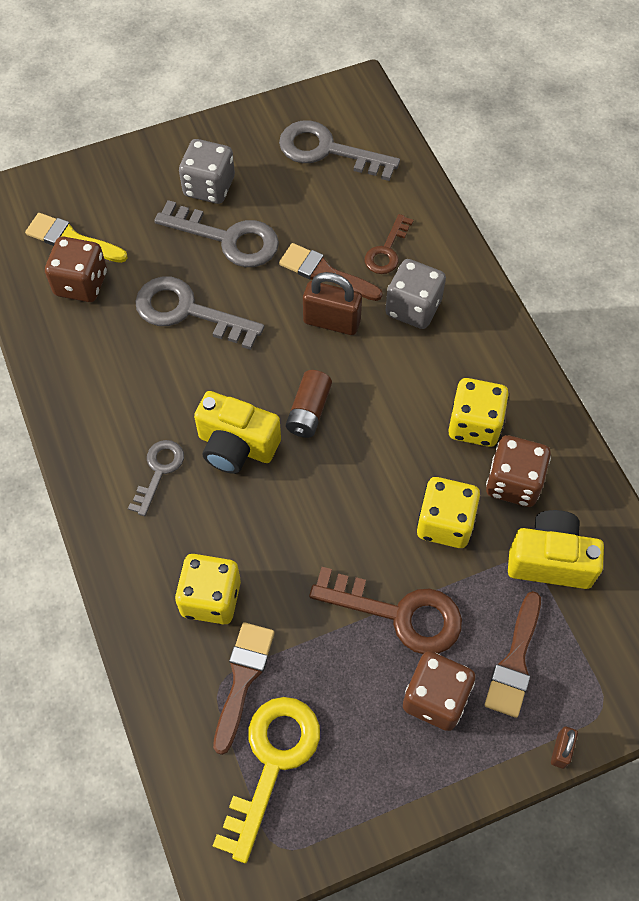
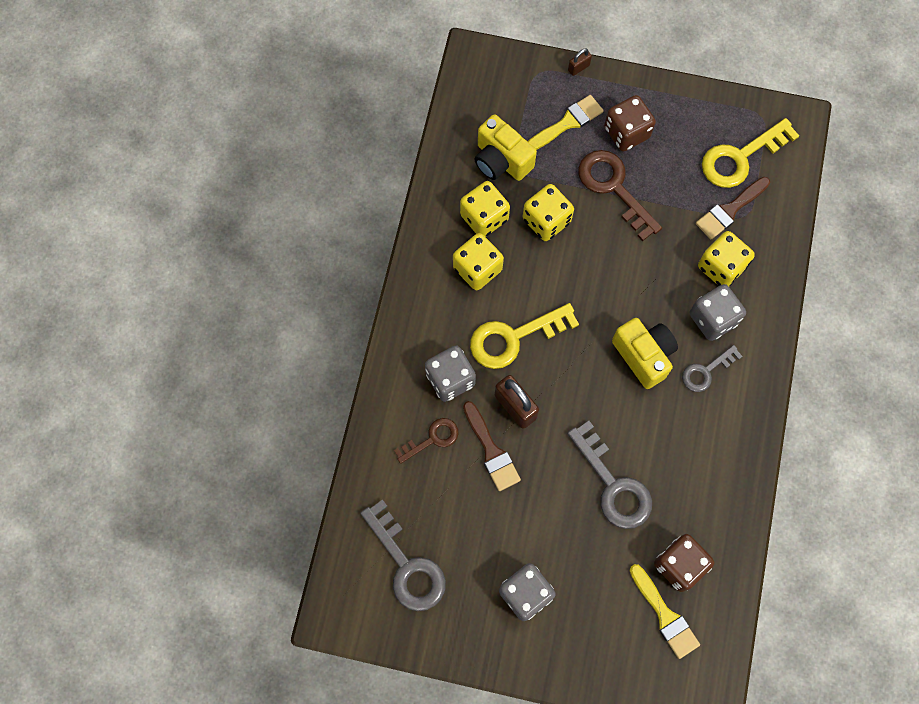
camera: 145 degrees left, 10 degrees up
(185, 532) = (713, 319): none -> grey dice
(228, 238) = (542, 532): grey key -> none
(308, 411) = (579, 349): brown battery -> none
(382, 381) = (514, 338): none -> yellow key
(513, 482) = (484, 217): brown dice -> yellow dice
(515, 661) = (567, 123): brown brush -> yellow brush

